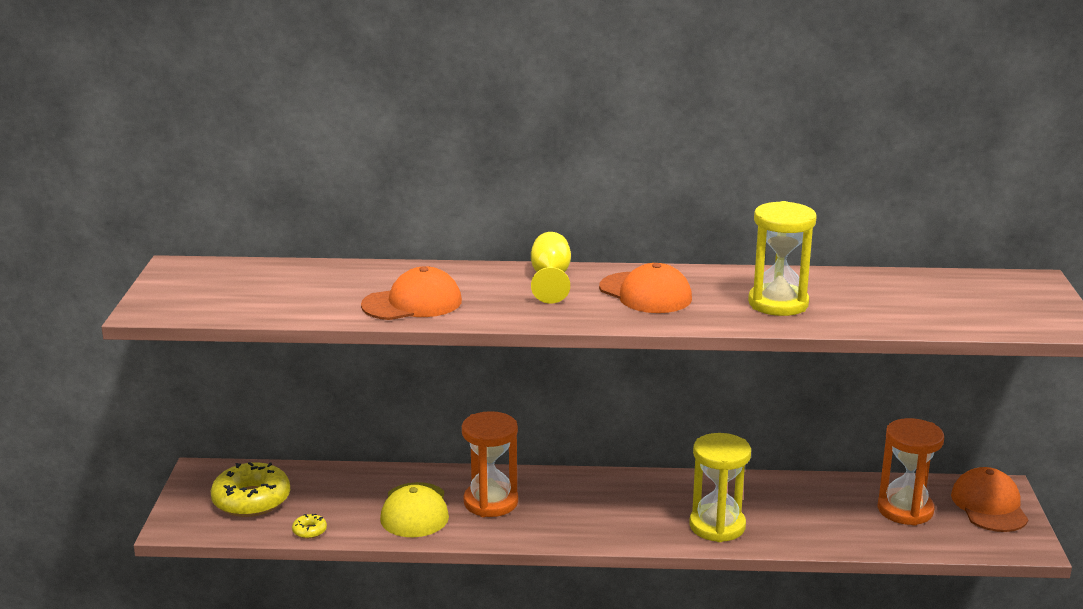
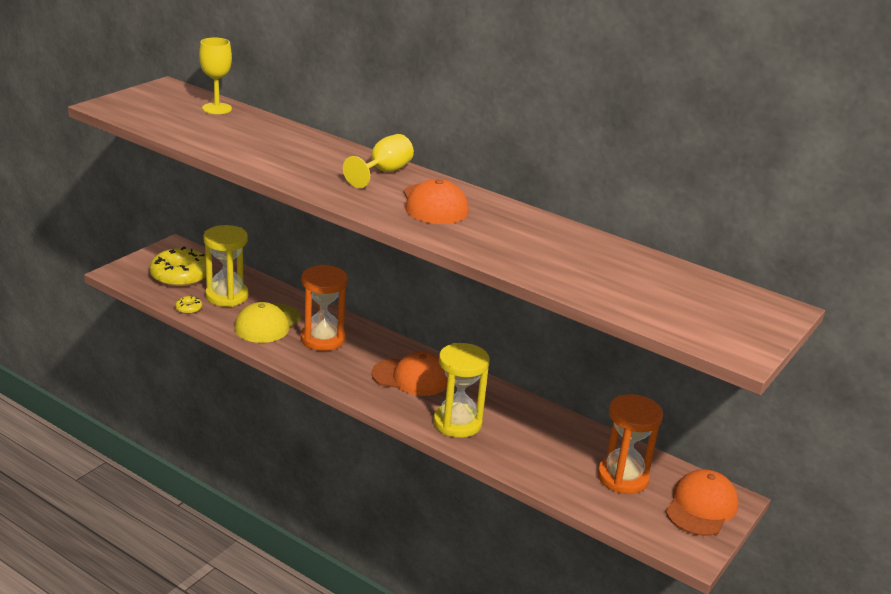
camera: 30 degrees right, 5 degrees up
(275, 272) = (217, 108): none -> yellow goblet
(412, 303) = (265, 155): orange cap -> orange cap (411, 377)
(778, 303) = (522, 246): yellow hourglass -> yellow hourglass (227, 296)

